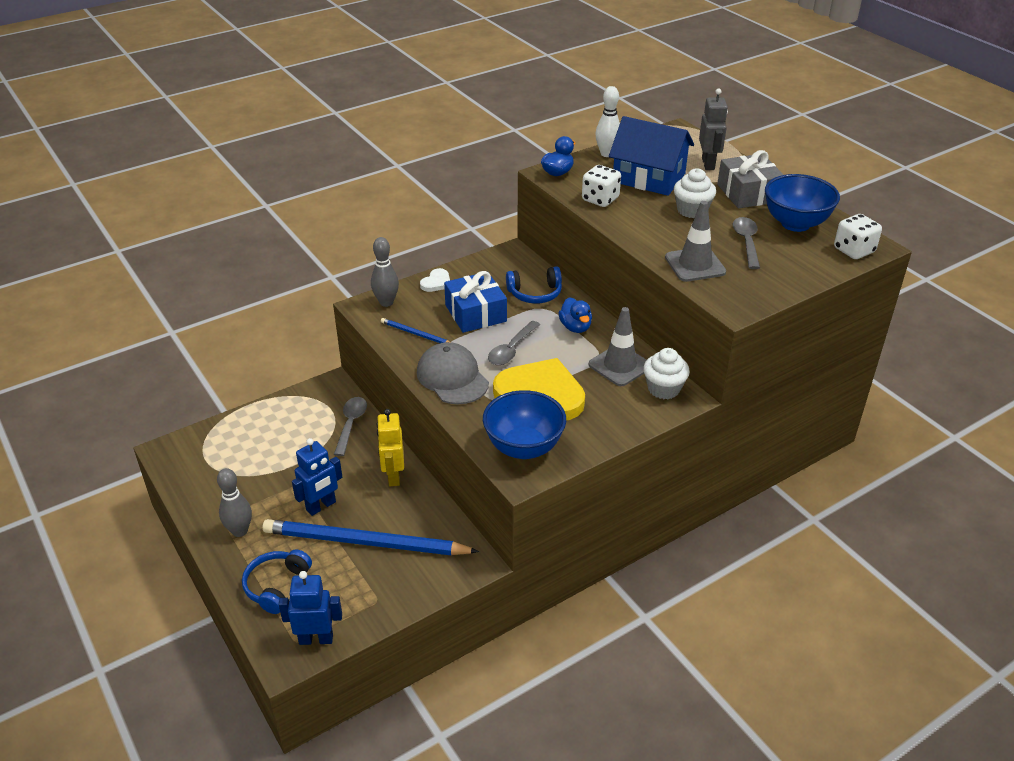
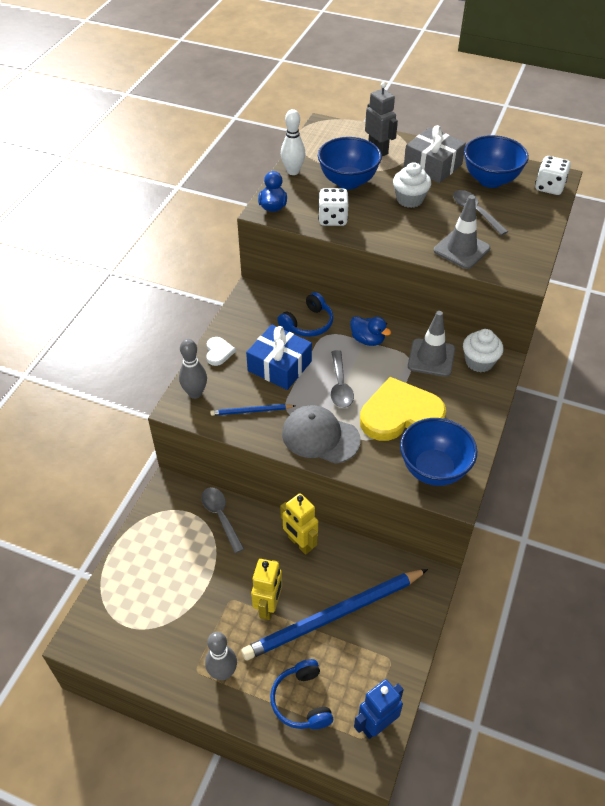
camera: 35 degrees left, 10 degrees up
(321, 506) = (268, 606): blue robot -> yellow robot
(649, 178) = (348, 181): blue house -> blue bowl

